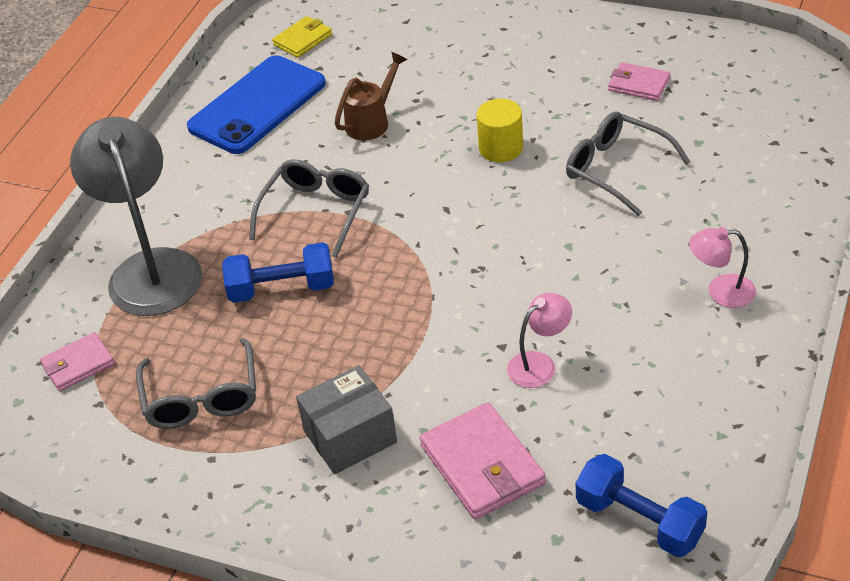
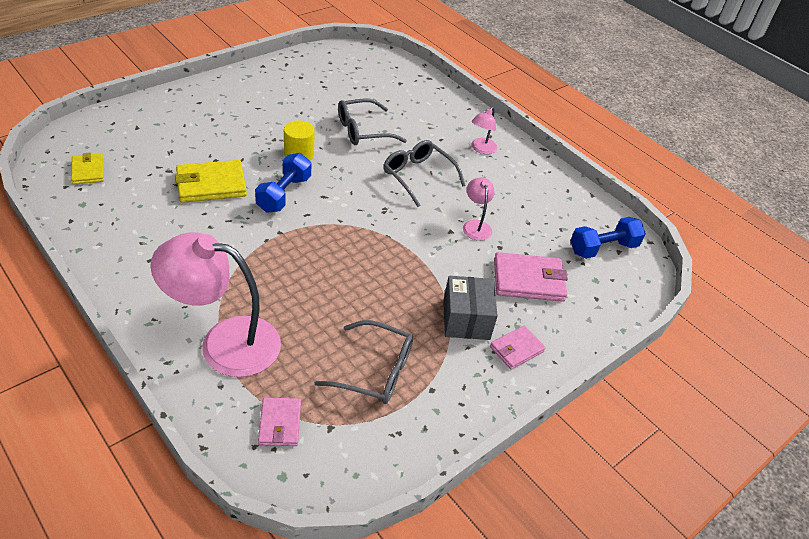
camera: 70 degrees left, 0 degrees up
(151, 268) = (224, 342): grey lamp -> pink lamp
(257, 105) = (125, 220): blue phone -> none
(282, 289) = (316, 290): blue dumbbell -> blue dumbbell (284, 194)
(315, 212) = (264, 244): grey glasses -> grey glasses (418, 176)
(371, 122) = (211, 184): brown watering can -> yellow wallet
(639, 84) = (308, 91): pink wallet -> pink wallet (516, 349)

